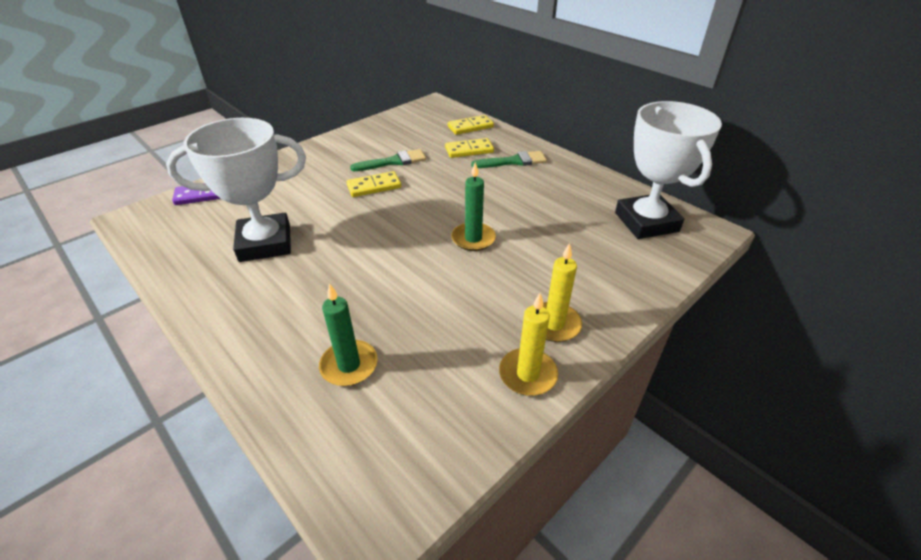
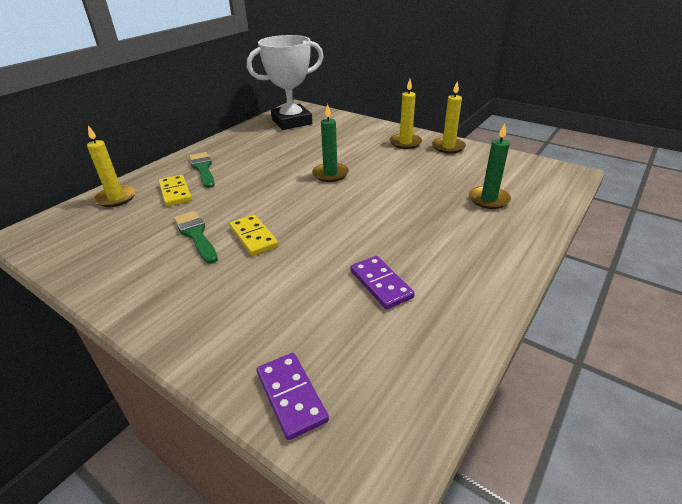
camera: 100 degrees left, 5 degrees down
(265, 243) = (380, 284): white trophy -> purple domino
(470, 127) = (116, 198): yellow domino -> yellow candle

